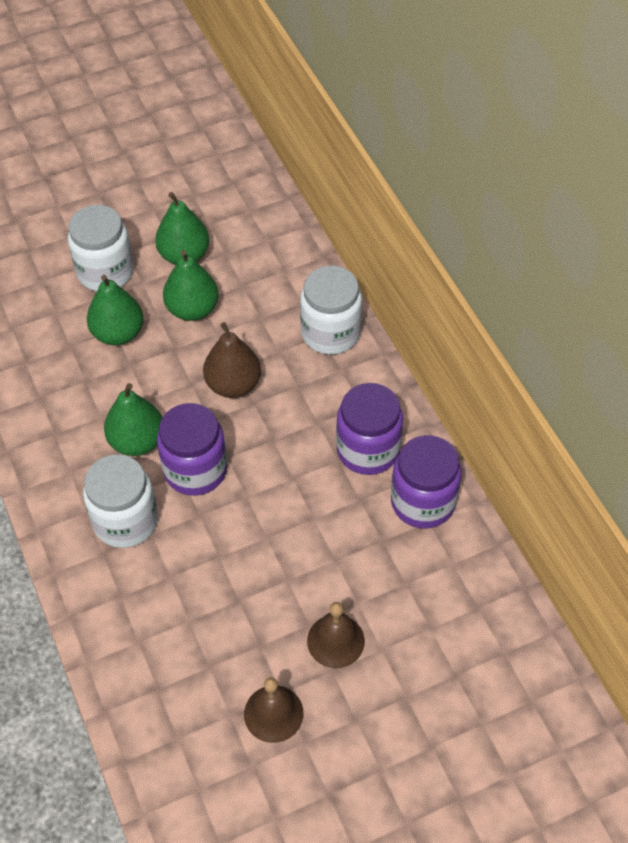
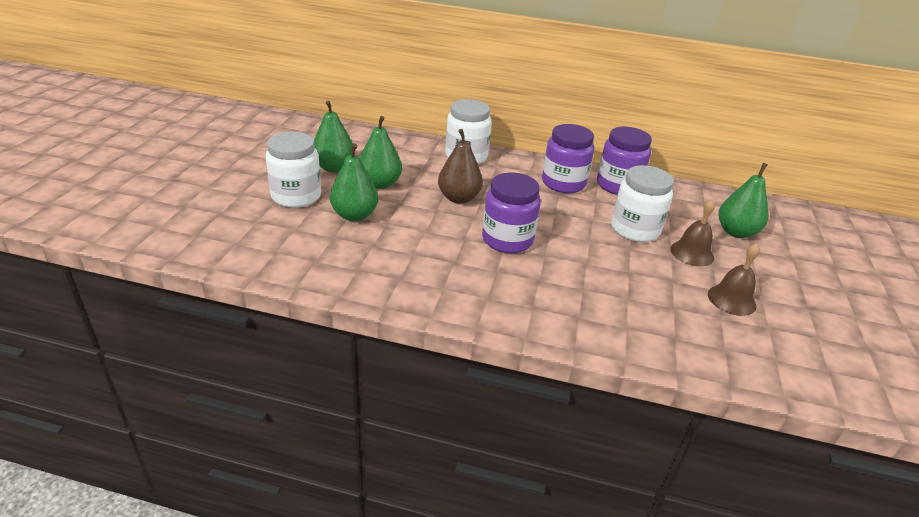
camera: 55 degrees left, 20 degrees down
(126, 521) = (516, 284): white jar -> white jar (634, 229)
(137, 441) = (455, 249): green pear -> green pear (736, 232)

